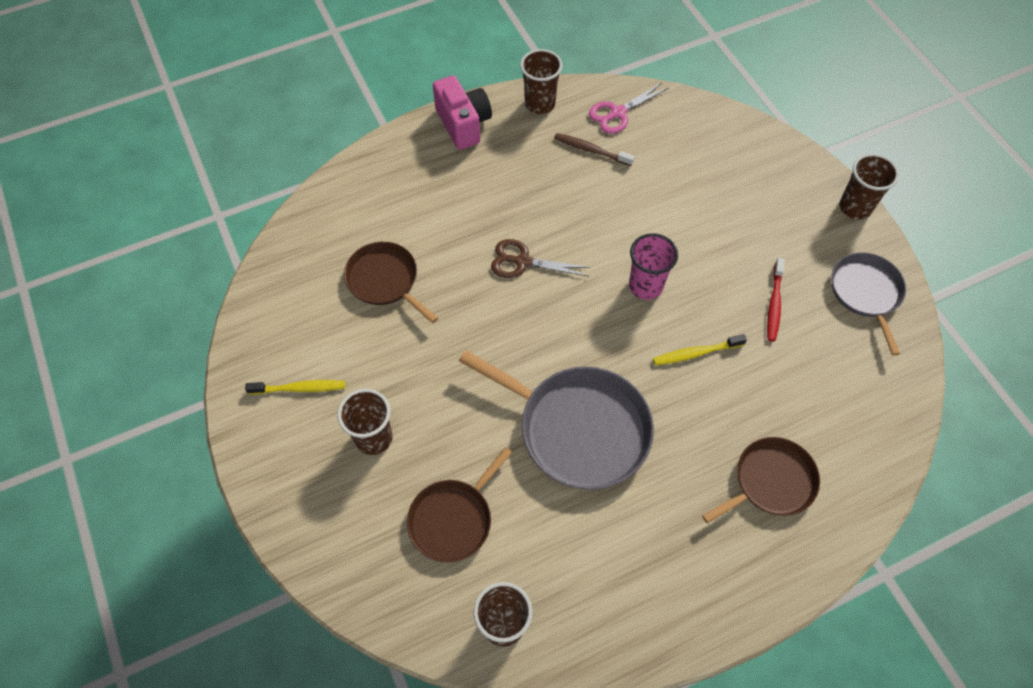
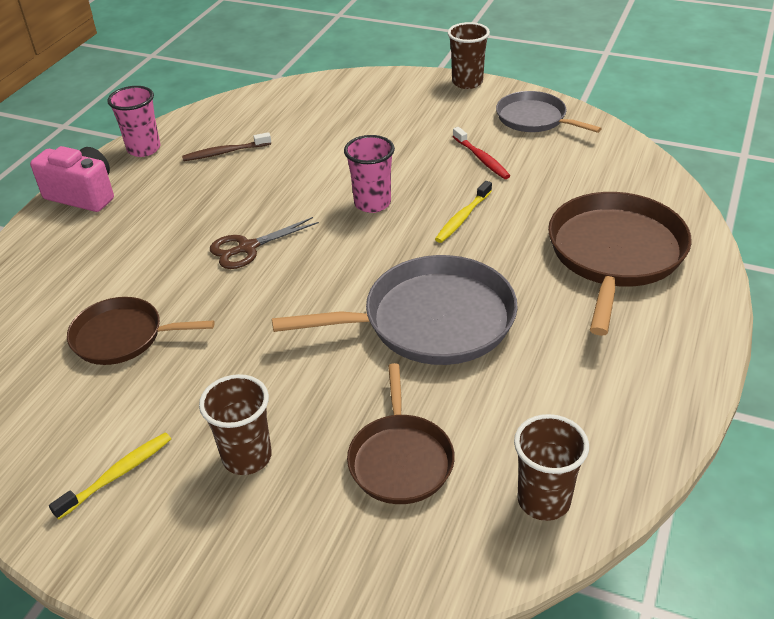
camera: 40 degrees left, 20 degrees down
(540, 104) = (144, 149): brown cup -> pink cup
(618, 113) = (221, 122): pink scissors -> none
(770, 482) = (615, 254): brown pan -> brown pan, size x1.64

